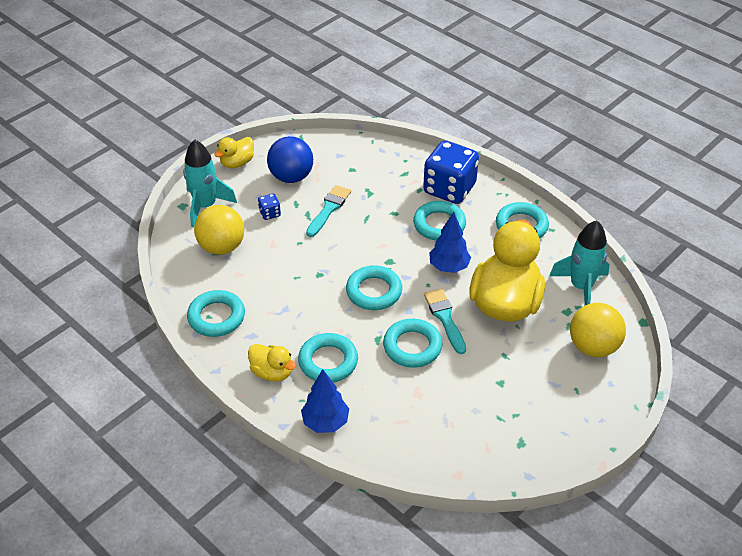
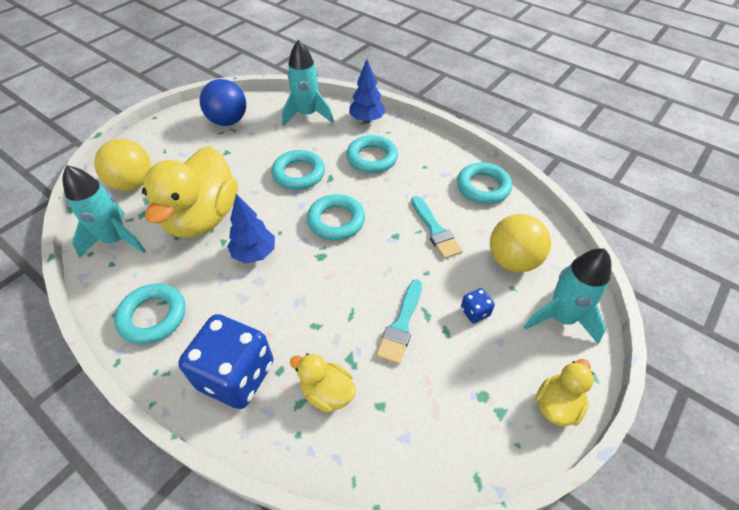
camera: 175 degrees right, 5 degrees up
(272, 372) = (417, 148): yellow duck -> yellow duck (327, 392)
(291, 177) = (466, 381): blue ball -> blue ball (228, 121)
(404, 437) = (307, 115): none -> turquoise rocket
(439, 224) = (258, 311): turquoise ring -> none
(445, 318) = (266, 200): turquoise brush -> turquoise brush (435, 230)

